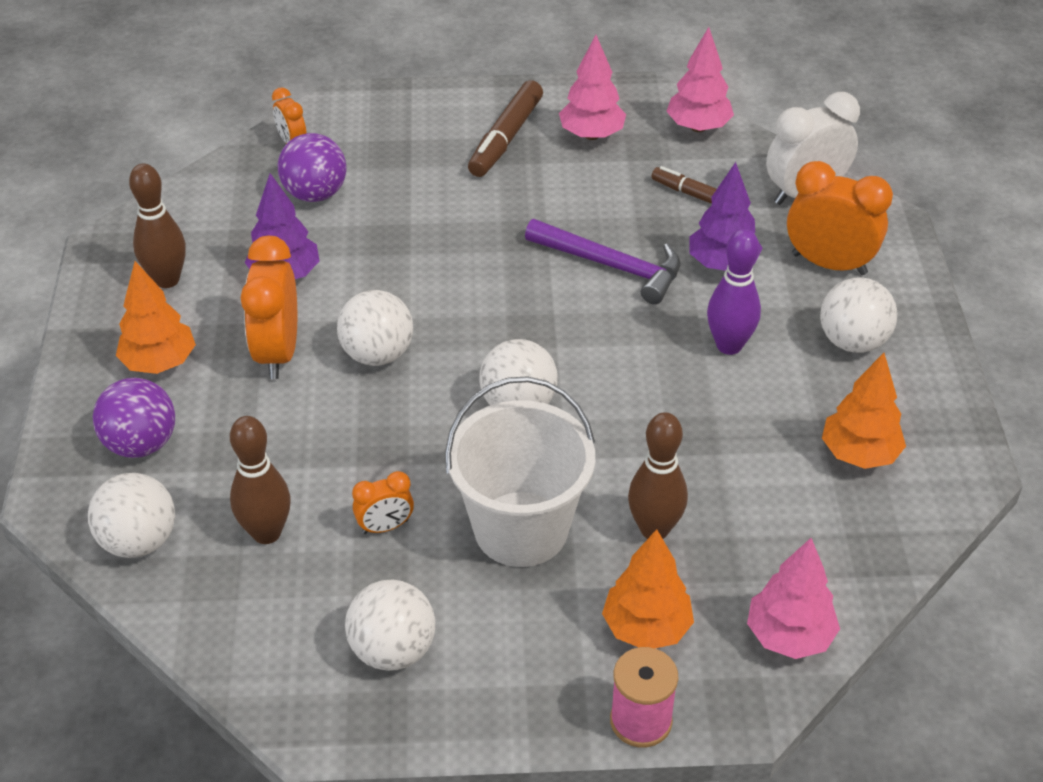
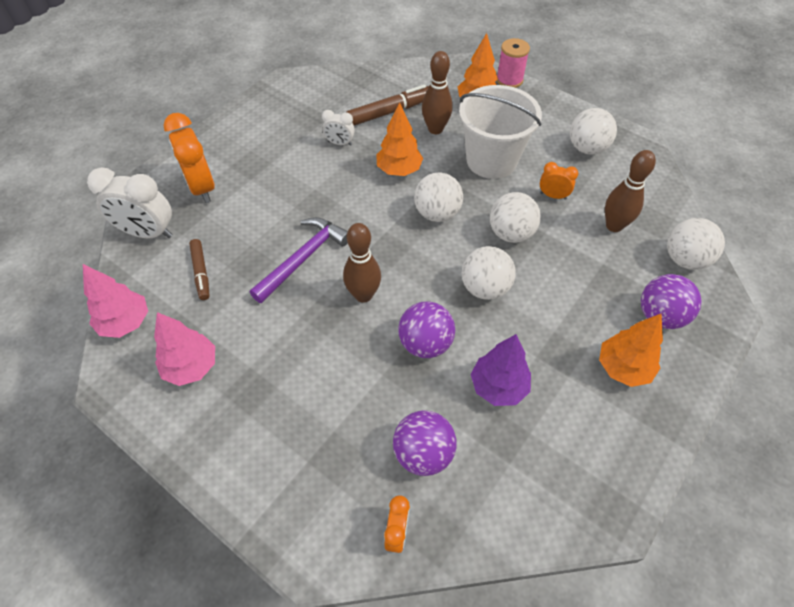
camera: 140 degrees left, 10 degrees up
(167, 280) = (584, 441): brown bowling pin -> brown bowling pin (363, 295)
(278, 352) = (543, 327): orange clock -> none
(393, 268) = (425, 343): none -> purple ball
(506, 138) = (245, 408): brown marker -> brown marker (389, 112)
(611, 266) = (303, 258): purple hammer -> purple hammer turned 60 degrees clockwise
(722, 264) = (249, 221): purple tree -> none
(729, 345) = (305, 179): purple bowling pin -> none
(755, 419) = (339, 143): none -> white clock
(789, 636) = (428, 73): pink tree -> none
(852, 341) = (251, 147): white ball -> white ball (510, 233)
(859, 454) = (318, 107): orange tree -> orange tree (399, 170)

